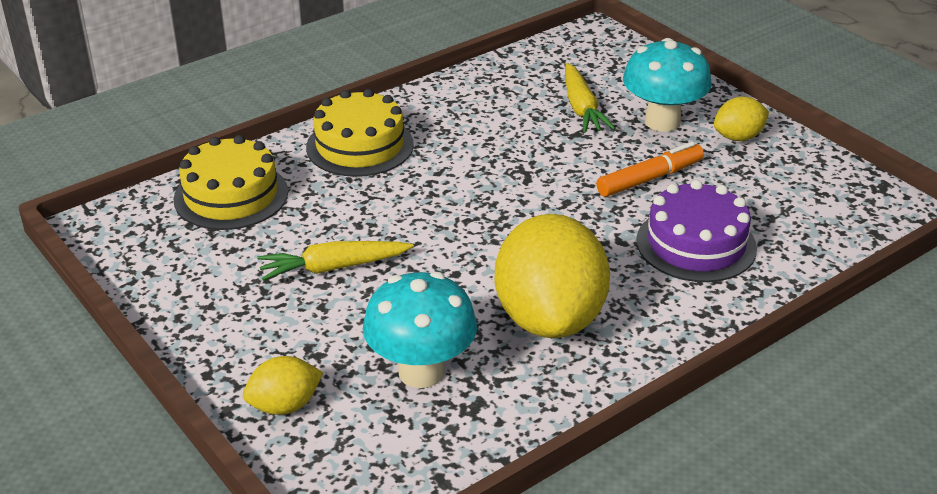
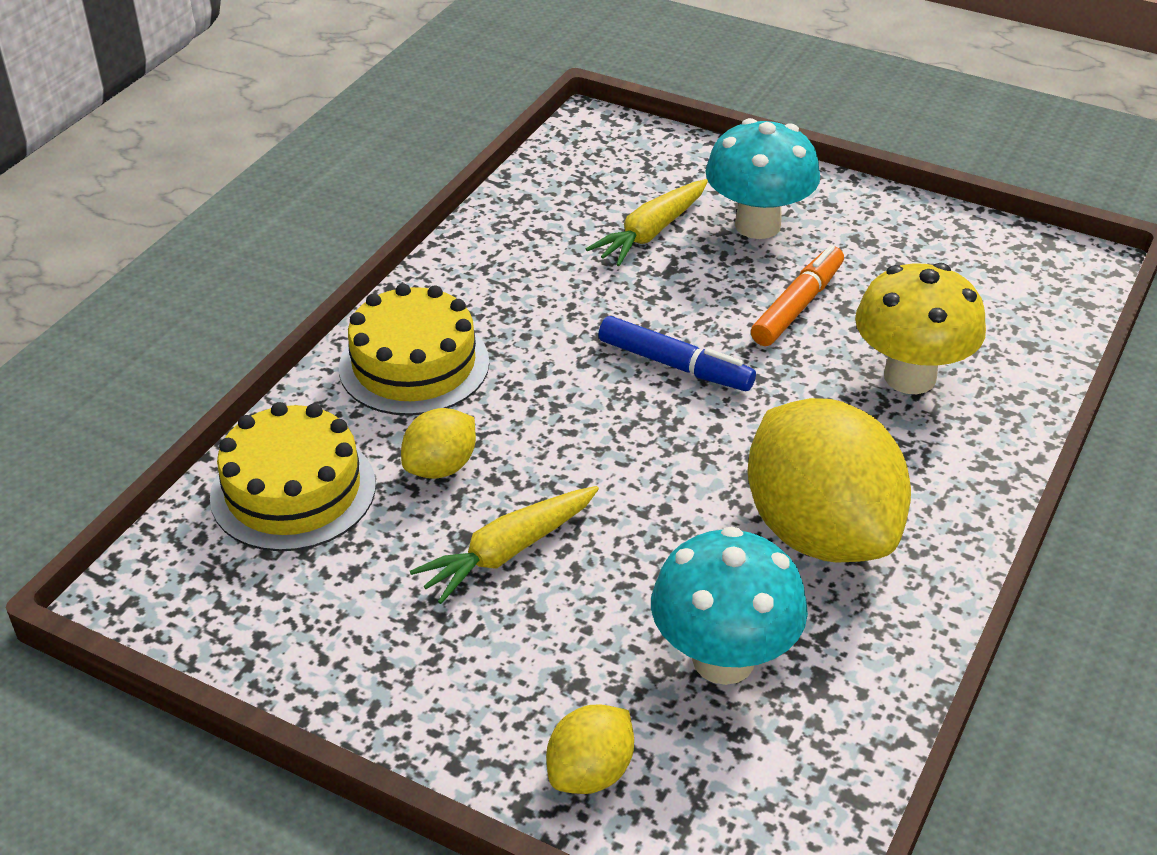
camera: 25 degrees left, 5 degrees up
(532, 191) = (675, 365): none -> blue marker
(581, 108) = (651, 232): yellow carrot -> yellow carrot turned 75 degrees clockwise
(696, 244) = (909, 377): purple cake -> yellow mushroom
(738, 137) = (855, 222): yellow lemon -> yellow lemon (441, 467)

